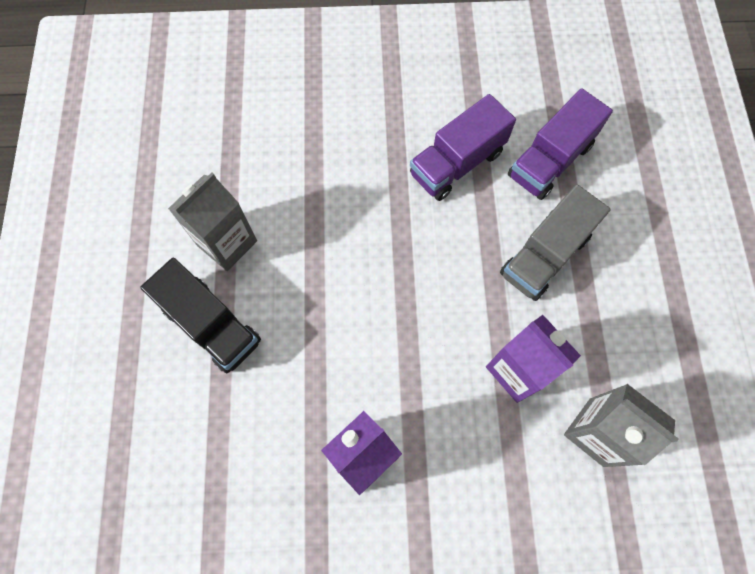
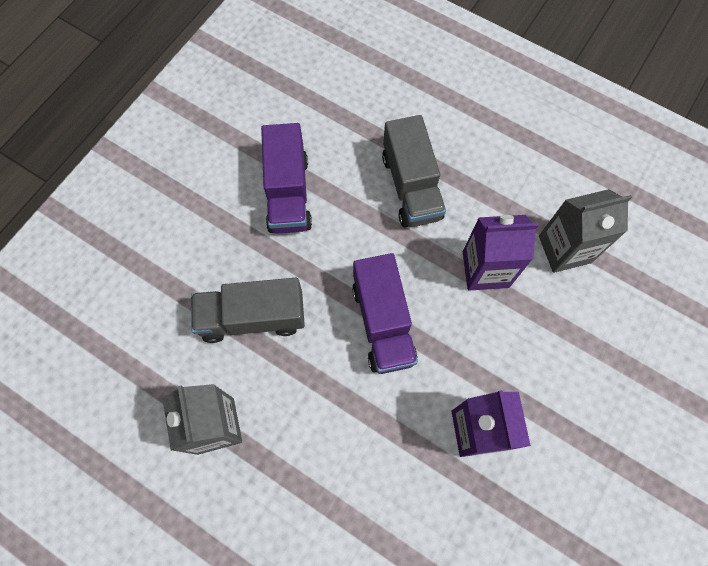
camera: 55 degrees left, 0 degrees up
(212, 325) = (282, 487): black truck -> none
(331, 210) = (252, 317): none -> grey truck
(550, 160) = (338, 127): purple truck -> purple truck (383, 323)

